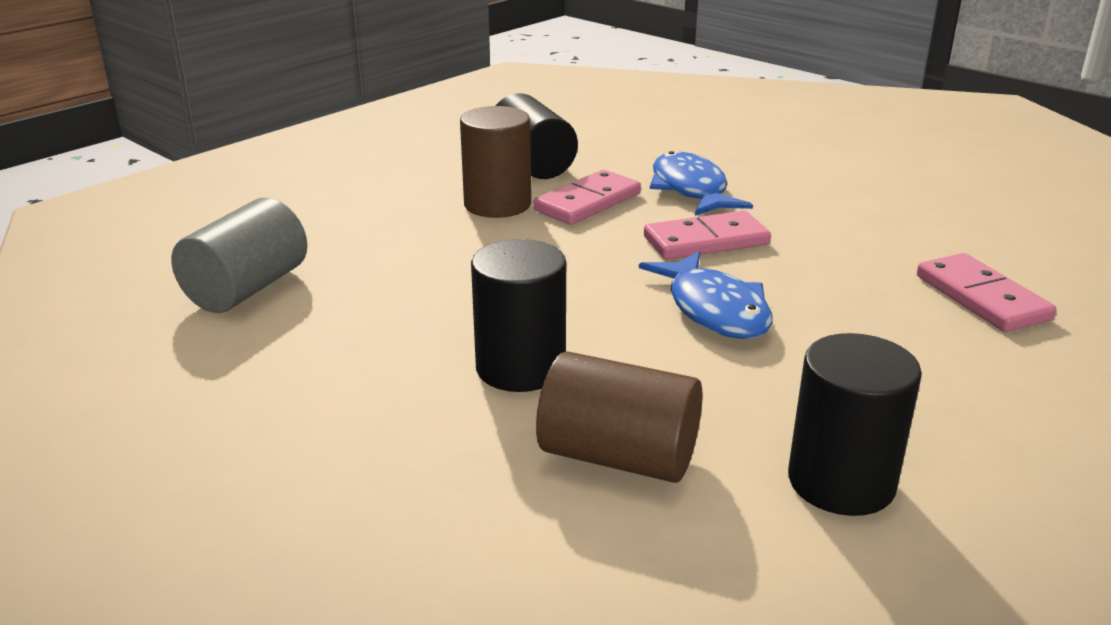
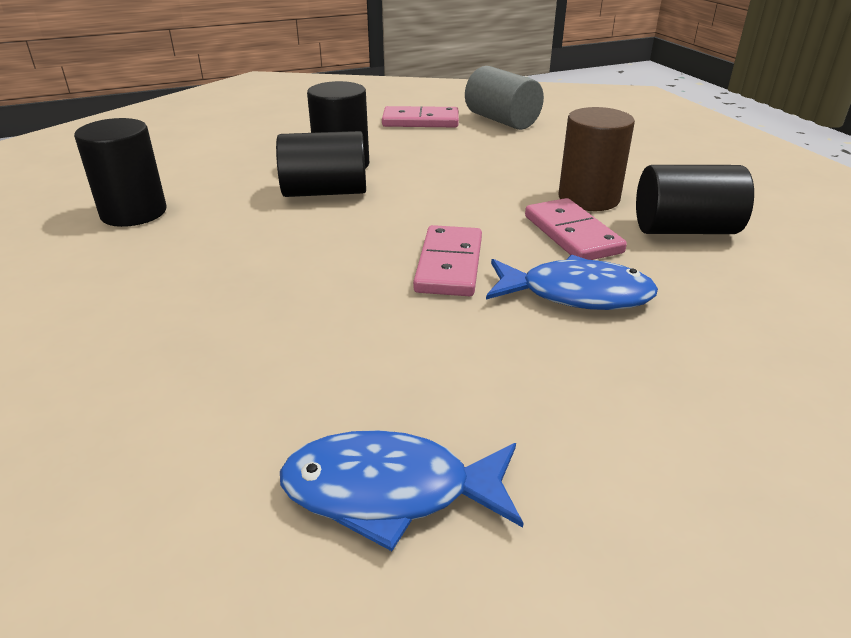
camera: 115 degrees right, 5 degrees up
(618, 457) = (236, 170): brown cylinder -> none
(622, 350) = (325, 192): none -> black cylinder
(714, 310) = (336, 233): blue fish -> blue fish (390, 491)
(981, 297) = (200, 369): pink domino -> pink domino (420, 121)

